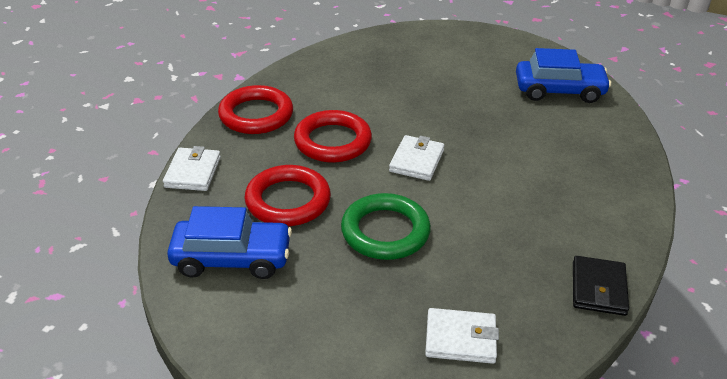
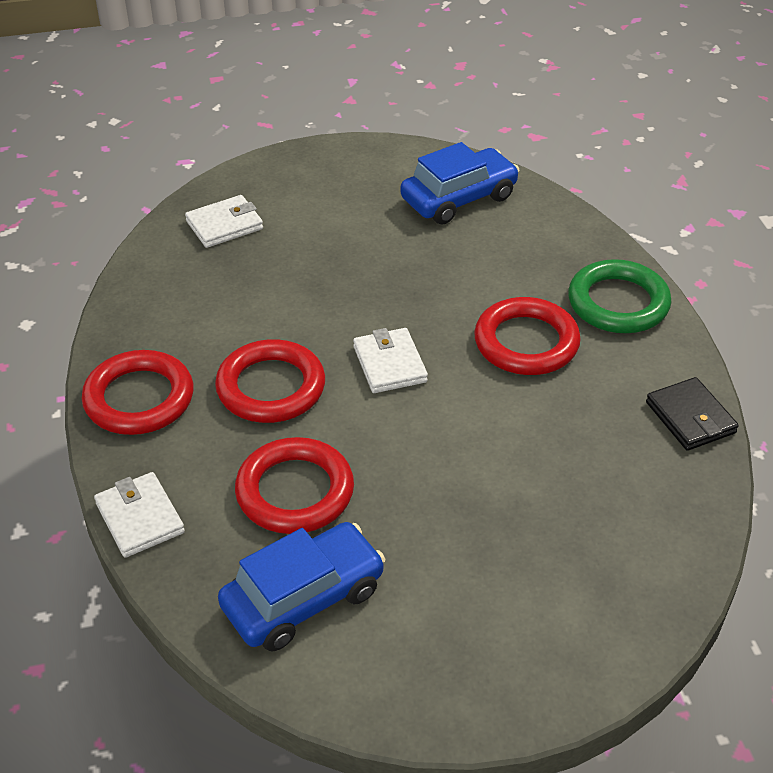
camera: 35 degrees left, 5 degrees up
(385, 231) = (437, 469): green ring -> green ring (618, 303)
(460, 339) = (619, 546): white wallet -> white wallet (224, 225)
(521, 188) = (526, 342): none -> red ring

